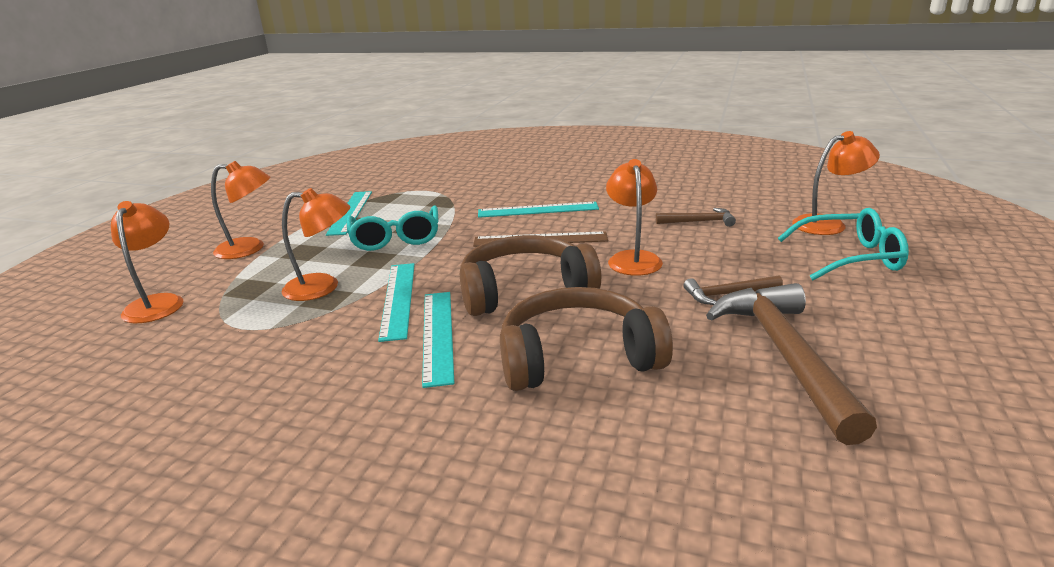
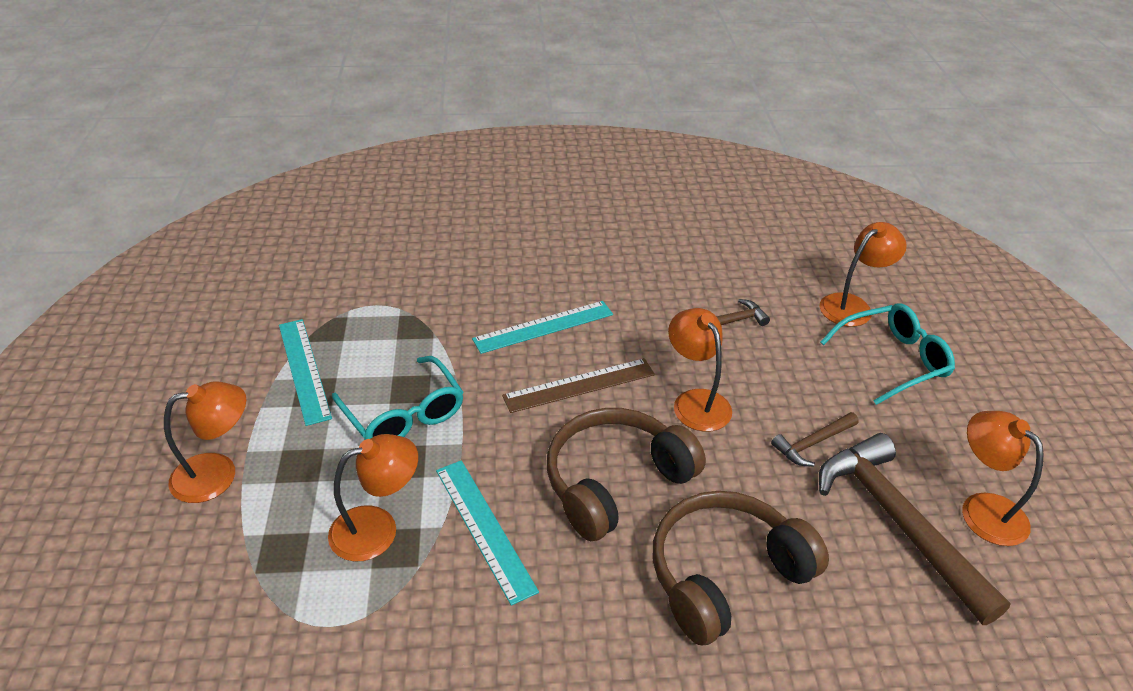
camera: 25 degrees left, 15 degrees up
(157, 303) = (175, 610): orange lamp -> orange lamp (983, 509)
(437, 335) = (567, 577): turquoise ruler -> none

